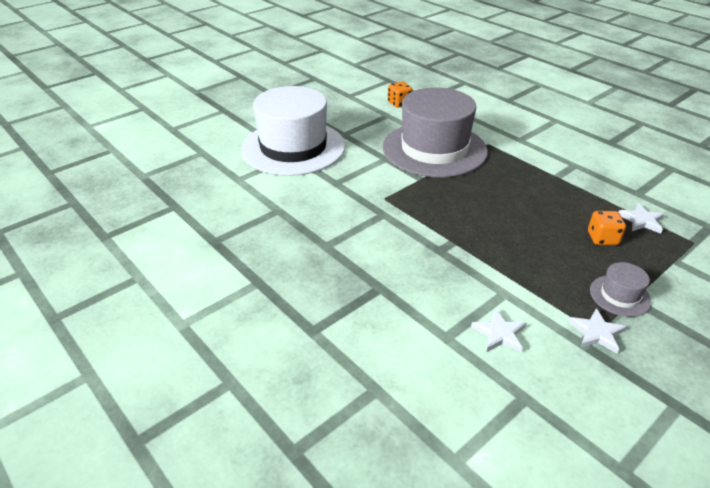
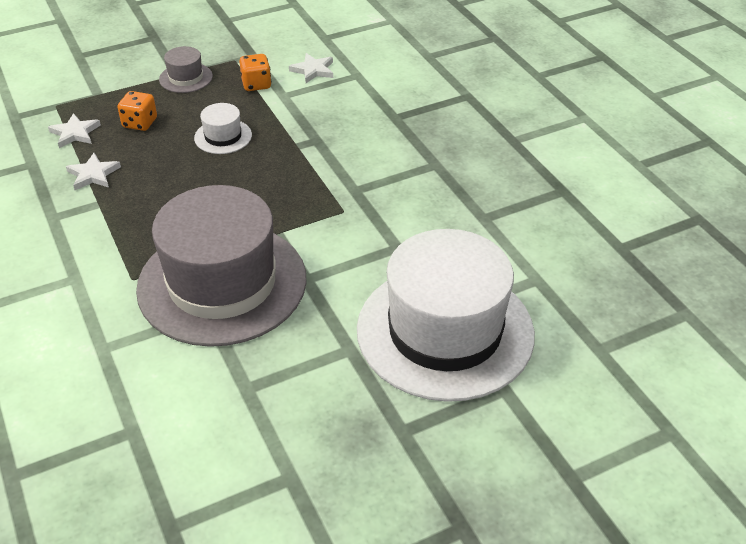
camera: 165 degrees left, 5 degrees up
(399, 103) = (203, 422): orange dice -> orange dice (256, 84)
(521, 239) = (223, 136): none -> white hat
(596, 333) = (235, 59): white star -> white star (93, 174)

